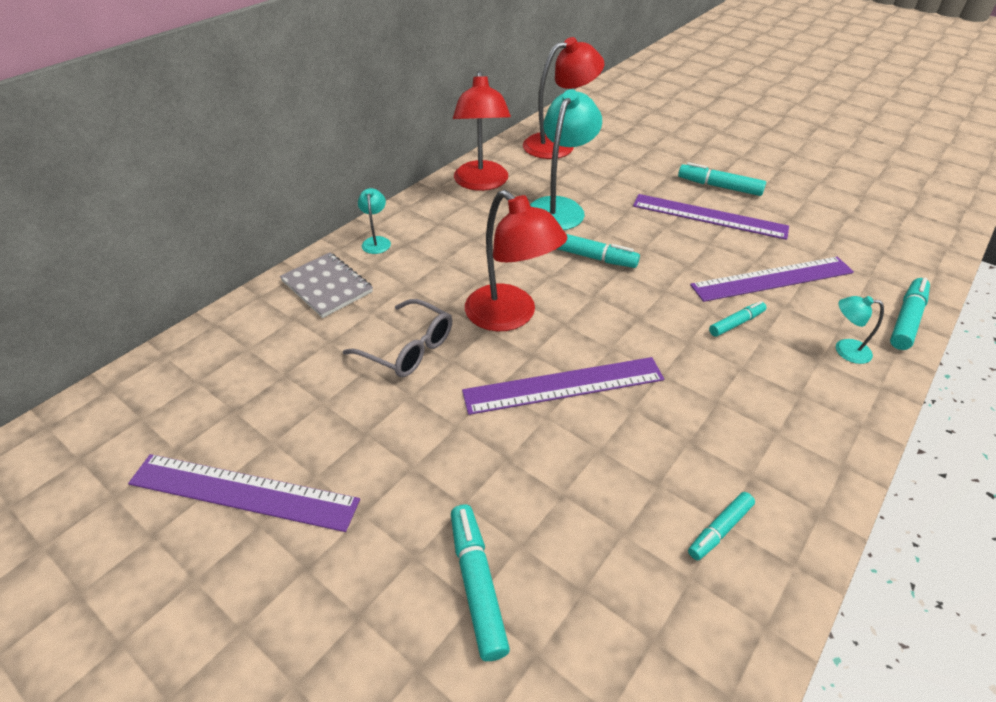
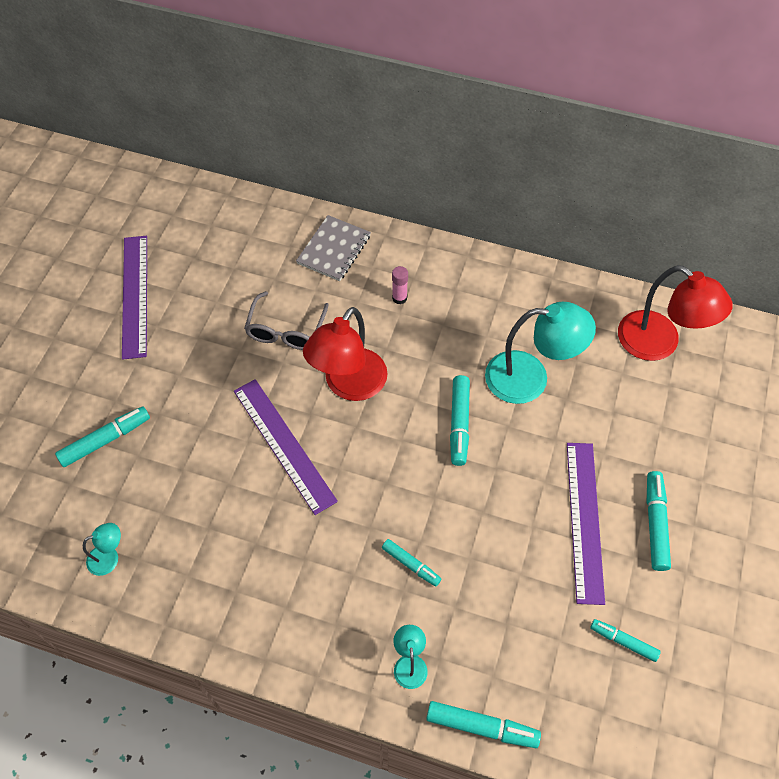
camera: 70 degrees right, 15 degrees up
(376, 241) = (406, 256): turquoise lamp -> turquoise lamp (109, 557)
(424, 257) = (399, 298): none -> pink glue stick
(481, 183) = (539, 300): red lamp -> none
(719, 529) = (181, 573): turquoise marker -> turquoise marker (623, 641)
(772, 279) = (496, 593): purple ruler -> none

